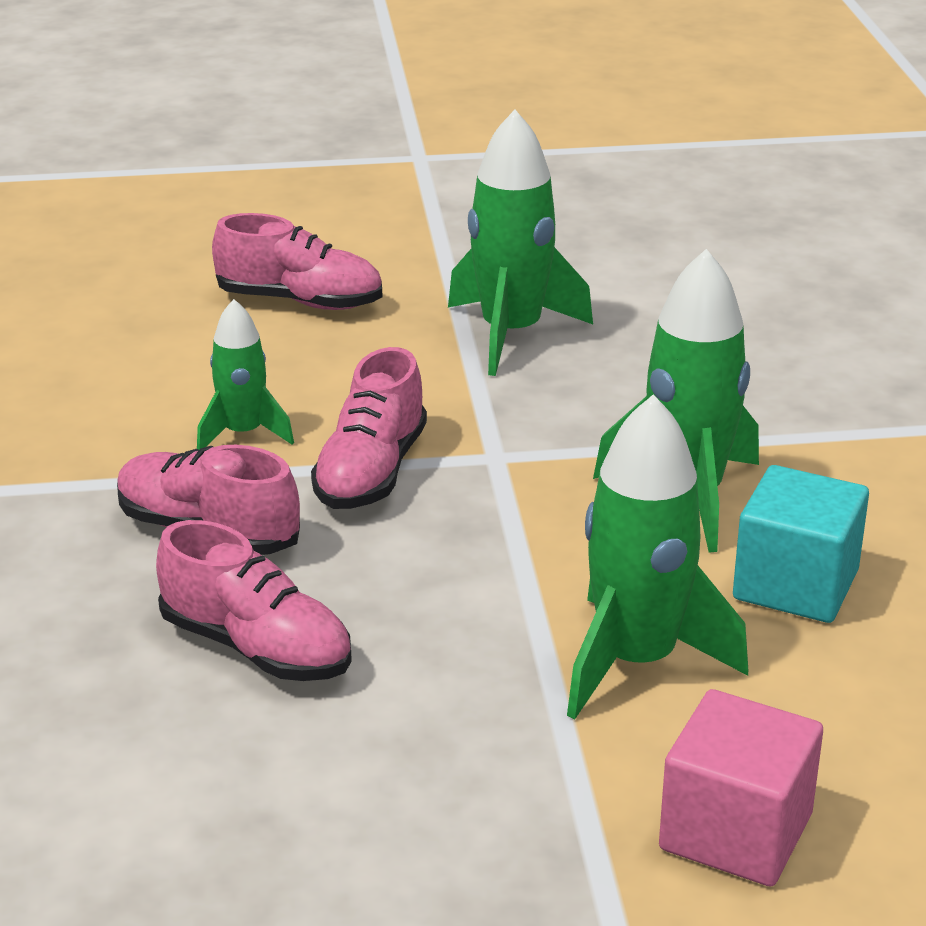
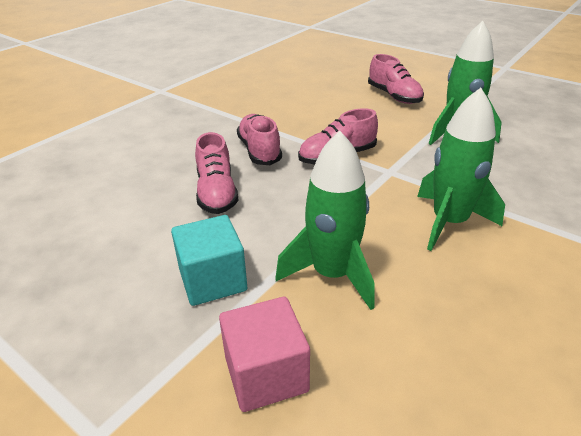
camera: 45 degrees right, 5 degrees up
(243, 433) = (315, 127): green rocket -> none
(795, 585) = (449, 285): turquoise cube -> turquoise cube (213, 280)

